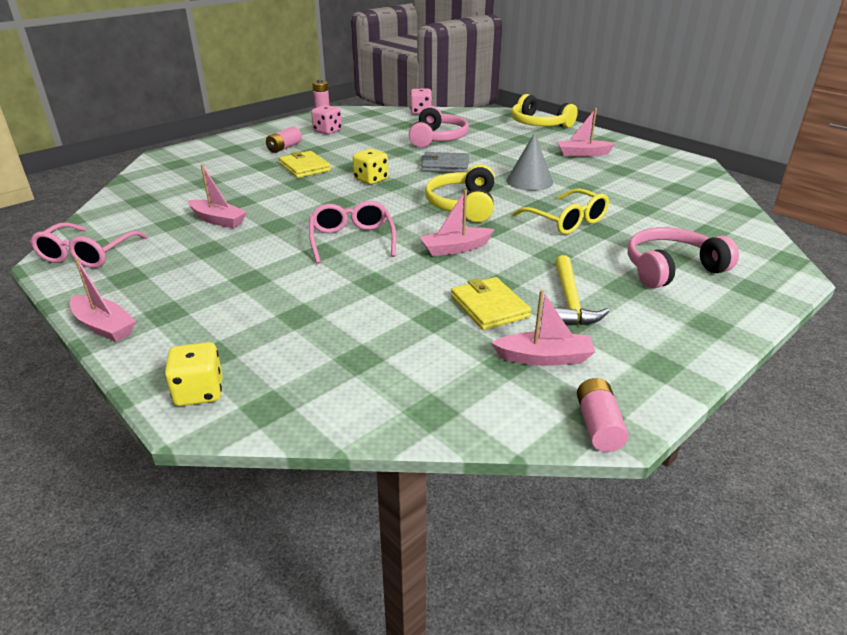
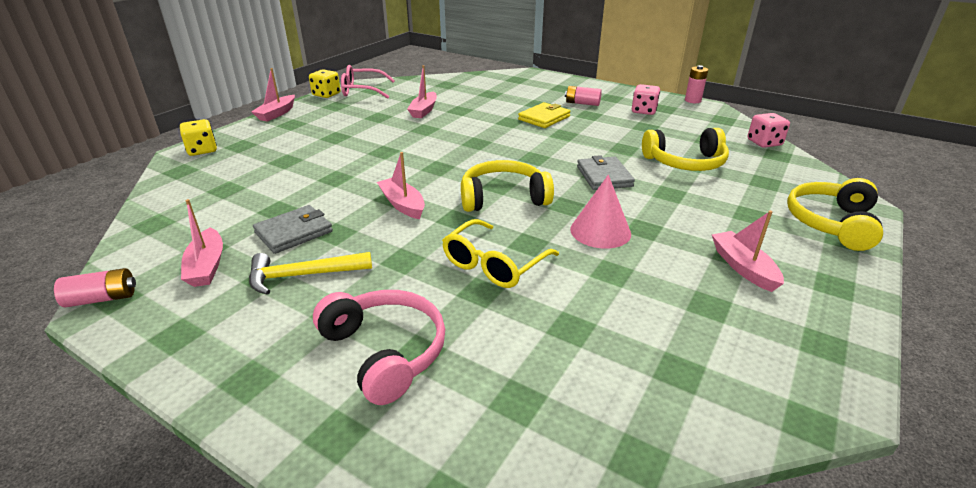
camera: 75 degrees right, 0 degrees up
(352, 240) = (406, 159): pink glasses -> none
(371, 179) = (537, 147): yellow dice -> yellow dice (326, 94)
(437, 138) = (685, 162): pink headphones -> yellow headphones
(489, 307) = (294, 232): yellow wallet -> grey wallet
(529, 181) = (600, 231): grey cone -> pink cone

